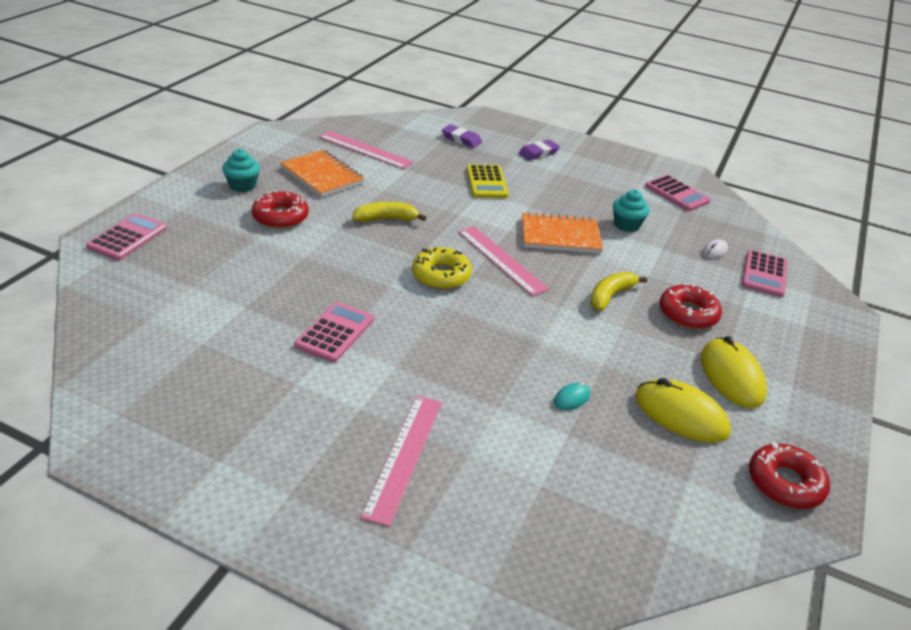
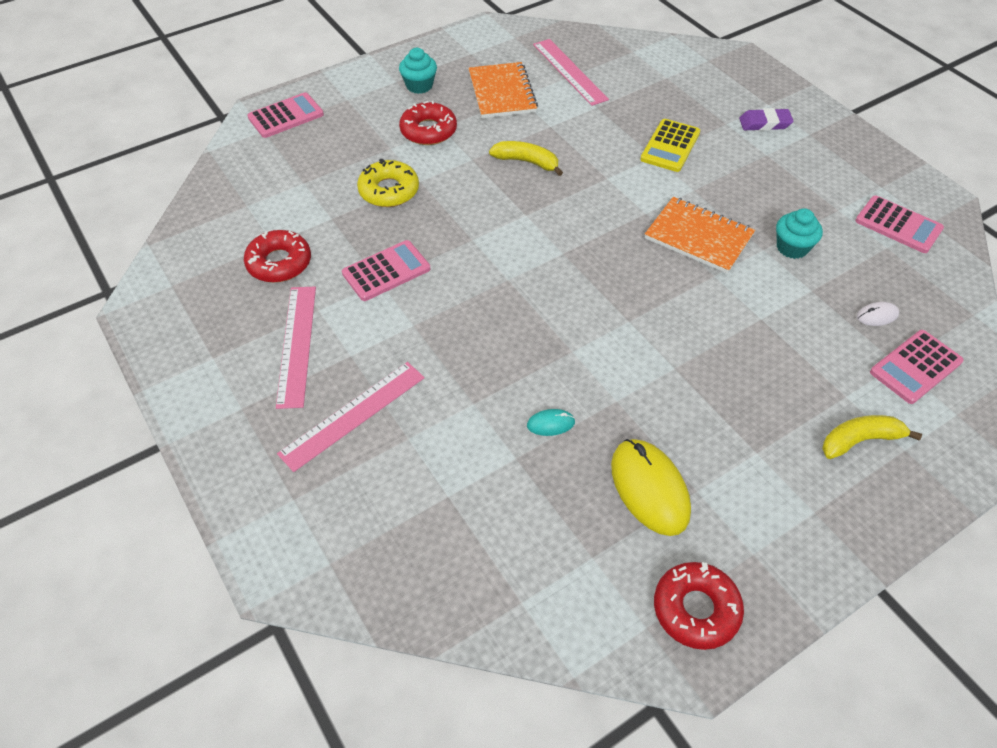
camera: 35 degrees right, 15 degrees up
(441, 275) = (531, 243): yellow donut -> yellow donut (389, 190)
(461, 139) = (686, 83): purple eraser -> none
(501, 260) = (608, 245): pink ruler -> pink ruler (297, 345)
(610, 296) = (692, 328): yellow banana -> yellow banana (860, 440)
(676, 194) = (898, 225): pink calculator -> pink calculator turned 45 degrees counterclockwise
(688, 314) = (766, 381): red donut -> red donut (279, 263)
(731, 376) = (748, 471): yellow mouse -> none

